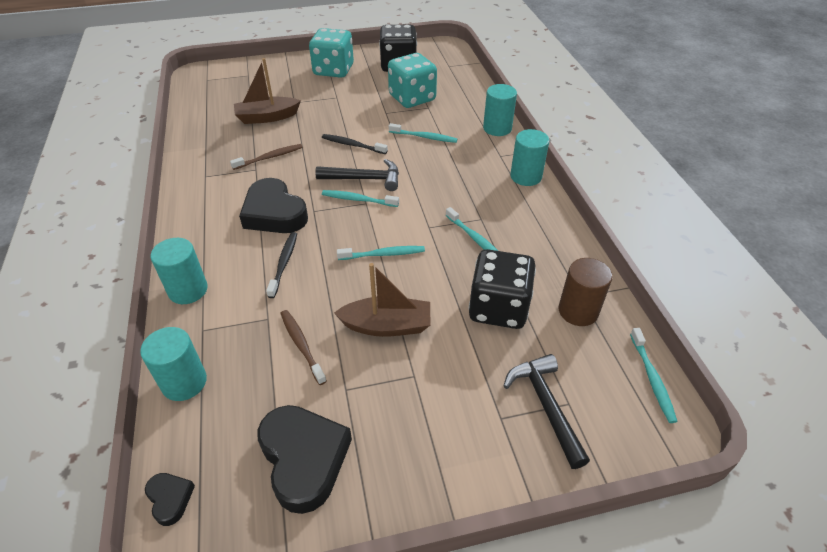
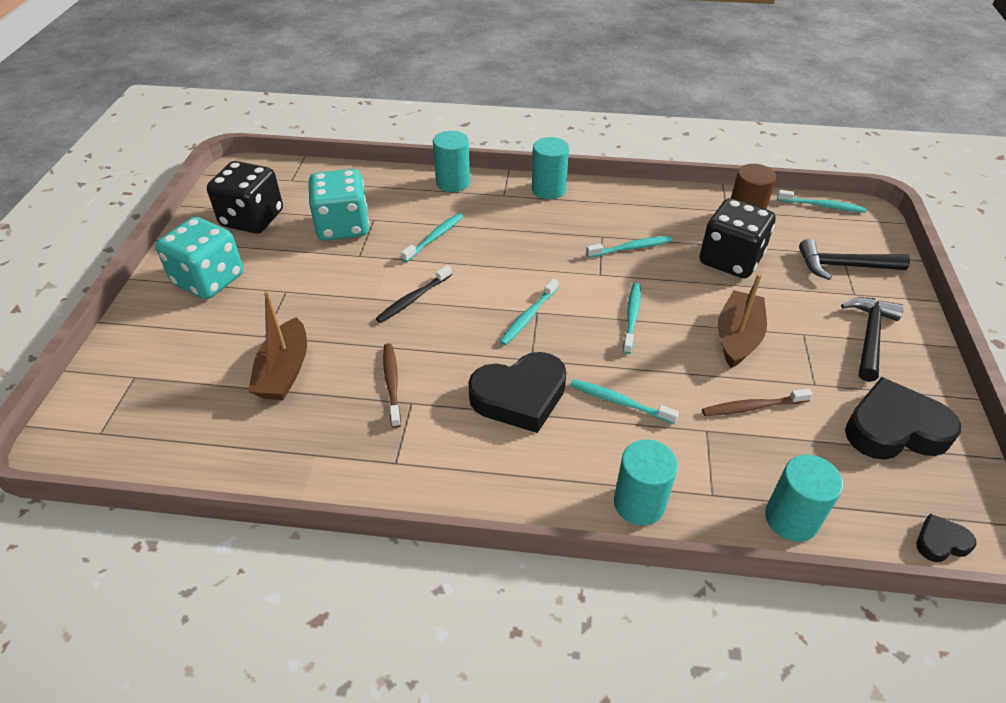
camera: 70 degrees left, 0 degrees up
(283, 264) = (620, 402): black toothbrush -> turquoise toothbrush
(364, 179) = (490, 303): black hammer -> black hammer (869, 336)

